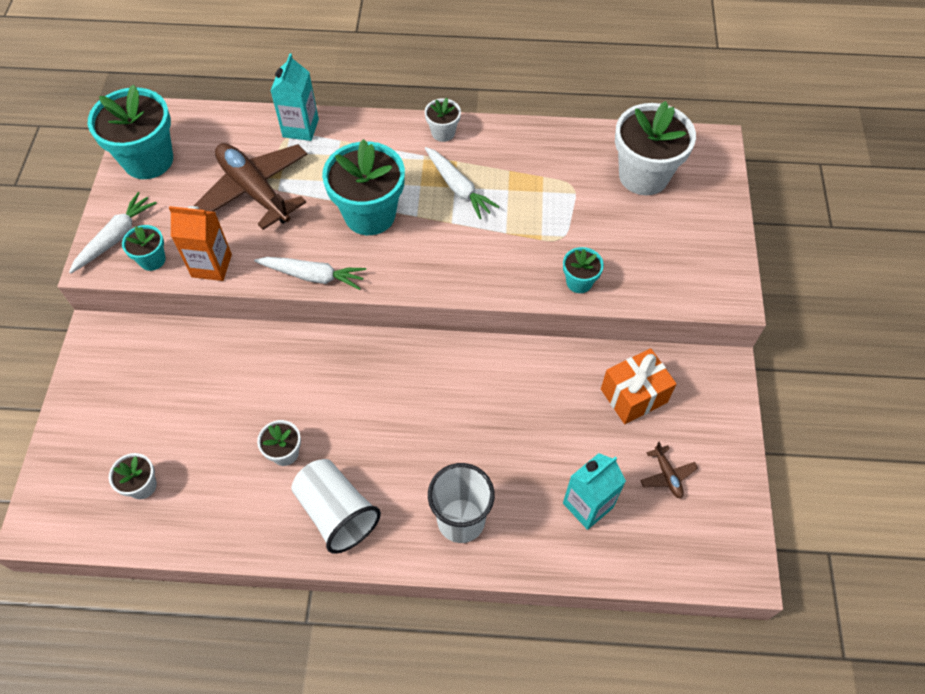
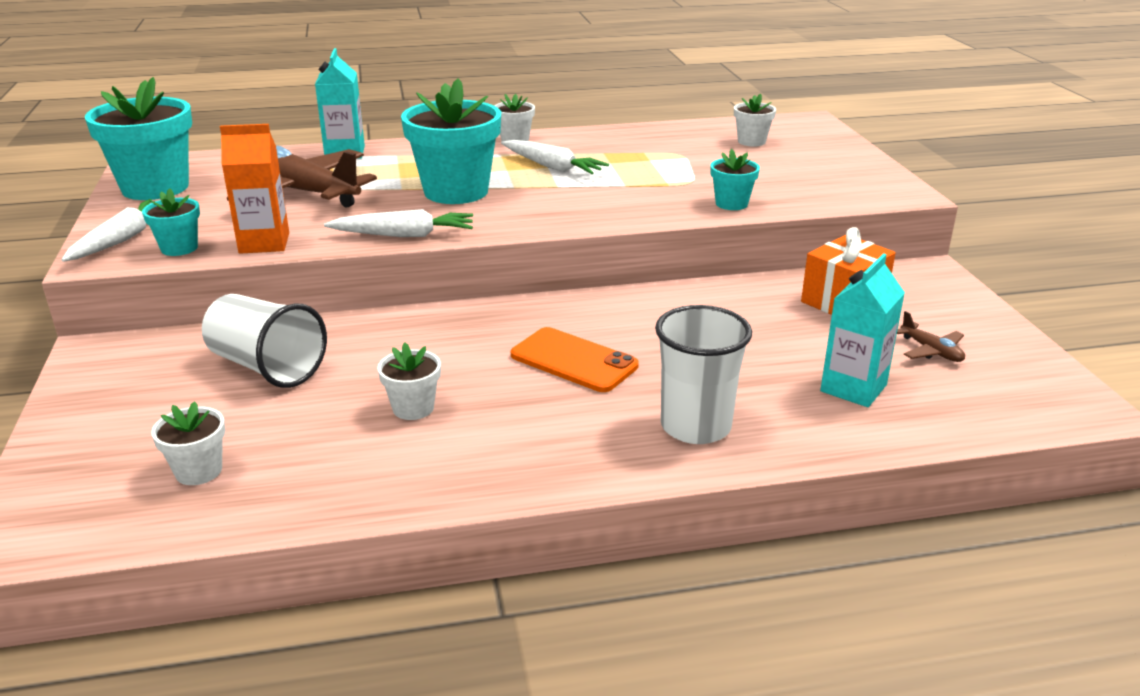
camera: 15 degrees left, 30 degrees down
(337, 512) = (514, 448): white cup -> white cup (267, 367)
(406, 424) = (573, 360): none -> orange phone
(643, 175) = (751, 141): white flower pot -> white flower pot, size x0.49

